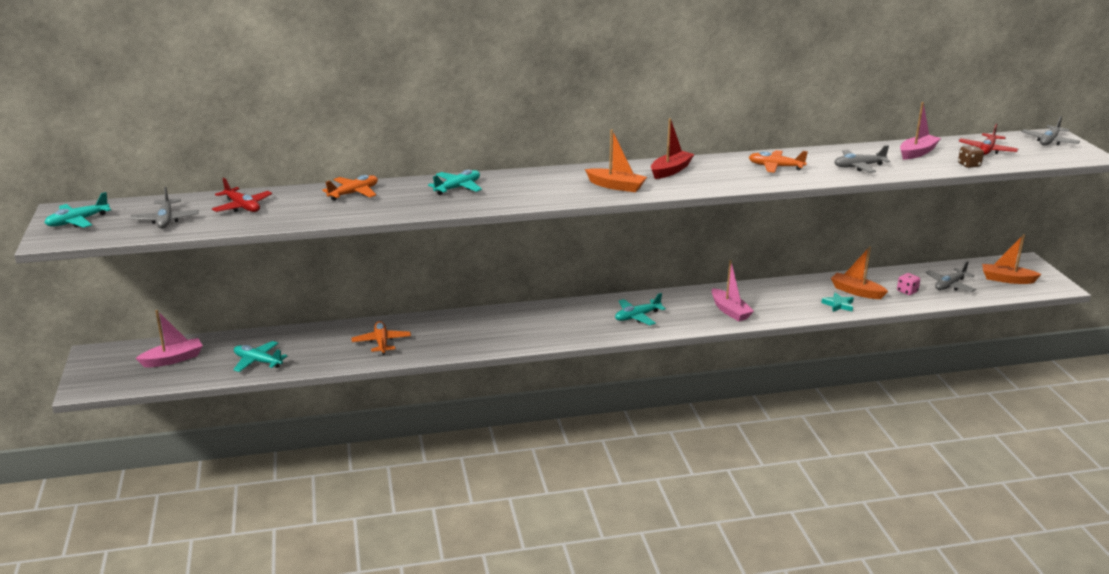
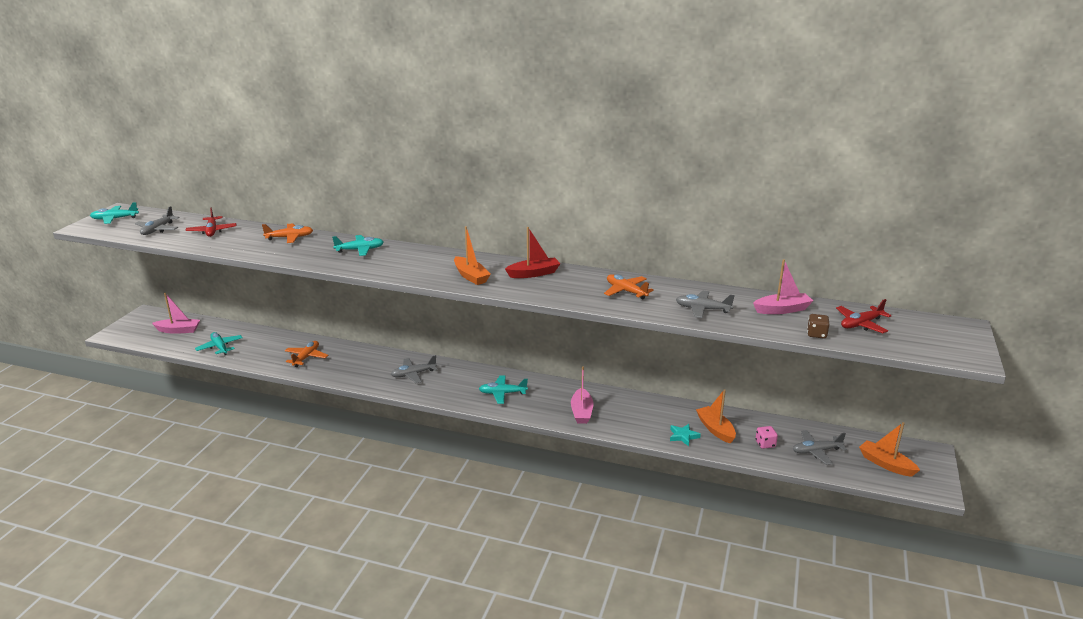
camera: 30 degrees right, 0 degrees up
(1049, 141) = (947, 331): grey plane -> grey plane (413, 374)

